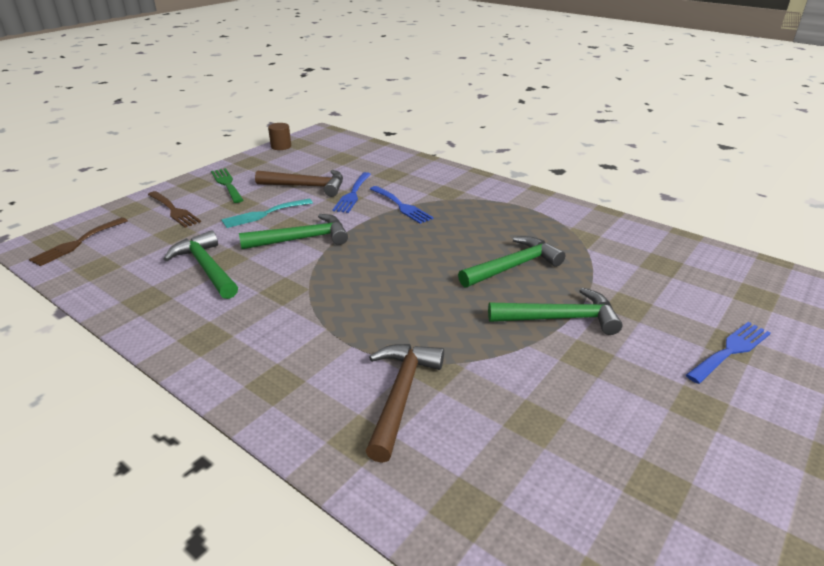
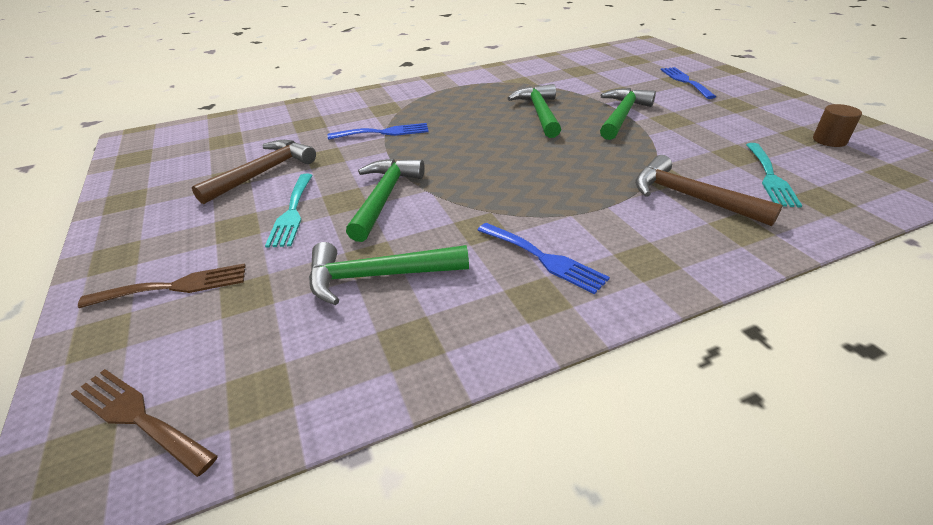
camera: 60 degrees left, 5 degrees up
(77, 243) = (138, 417): brown fork -> brown fork turned 150 degrees clockwise
(227, 184) = (162, 228): green fork -> none
(281, 146) = (120, 170): brown cylinder -> brown cylinder (829, 140)
(352, 194) = (323, 151): blue fork -> blue fork (544, 259)
(492, 454) = (770, 177): none -> turquoise fork

